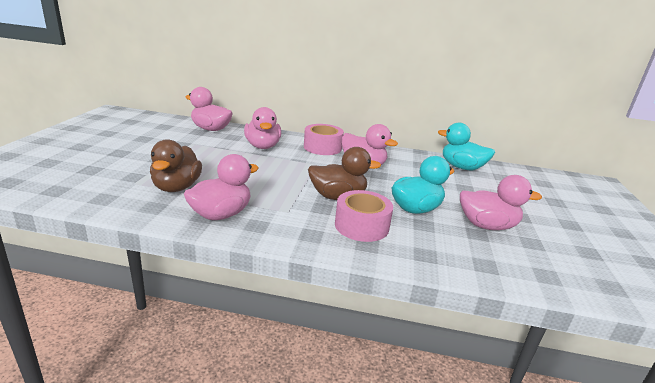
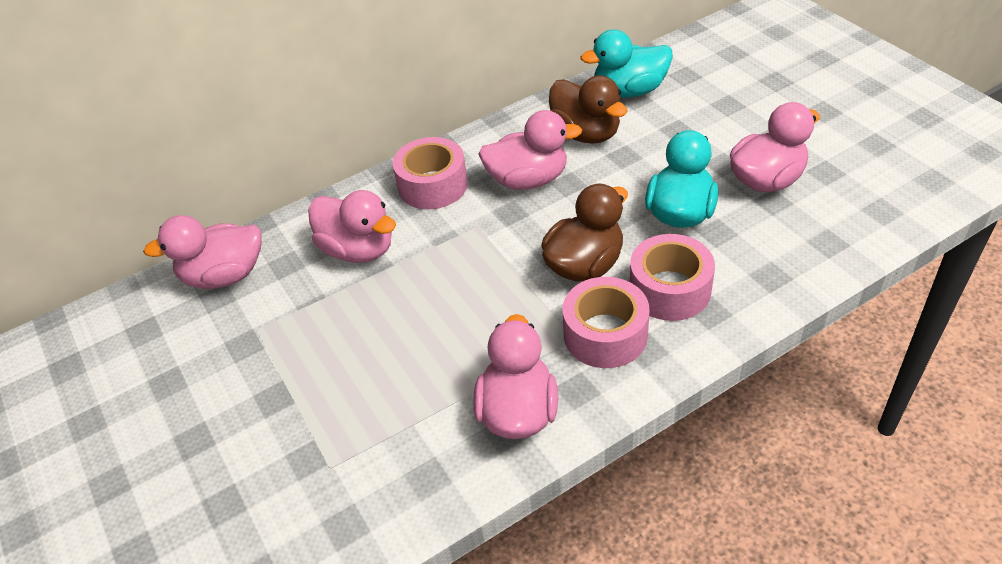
camera: 35 degrees left, 20 degrees up
(176, 187) = (393, 422): brown duck -> brown duck (585, 134)
(303, 219) = (605, 334): none -> pink tape

